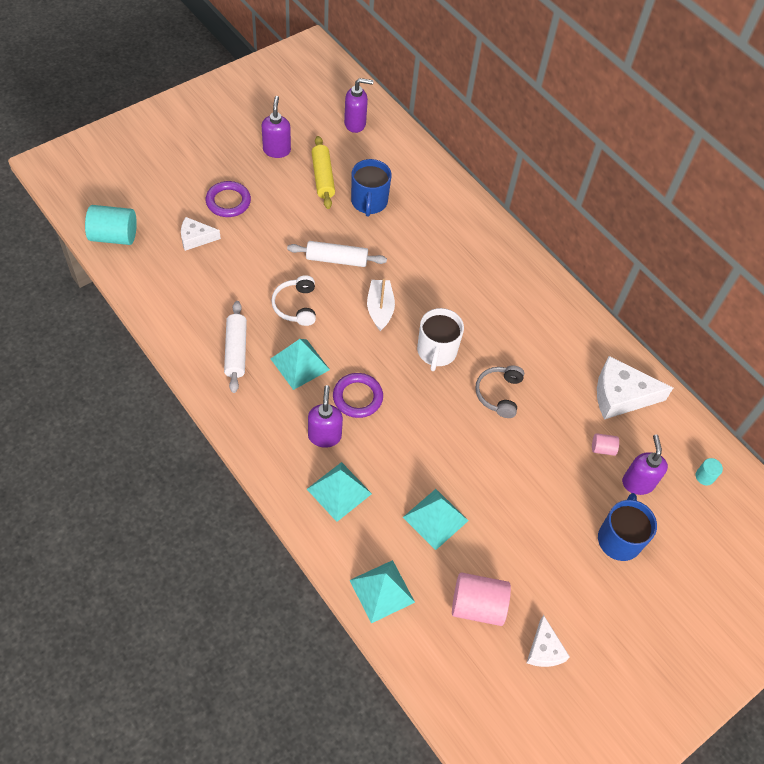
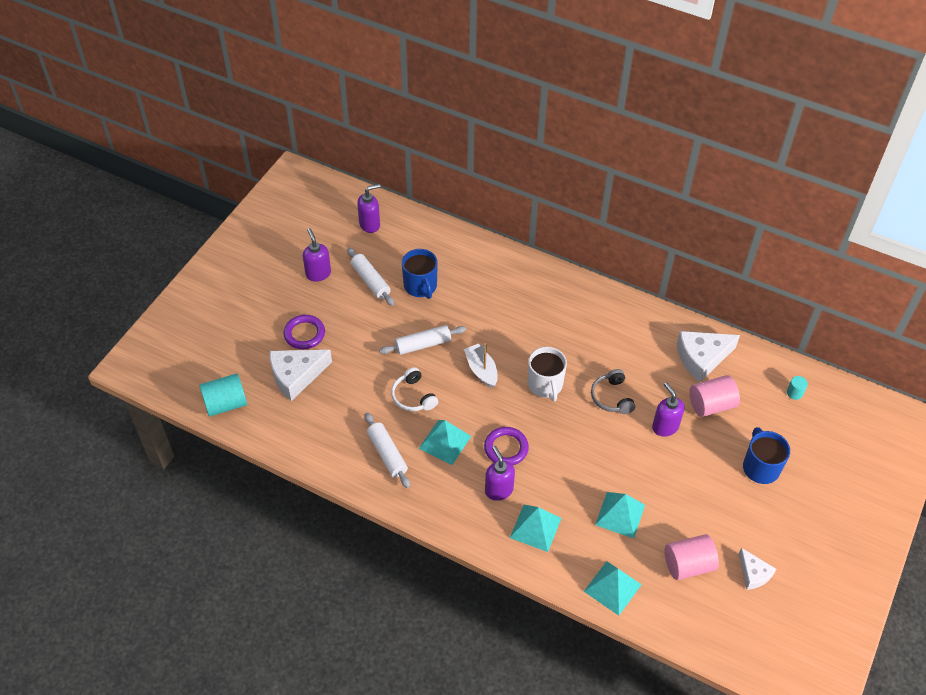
camera: 20 degrees left, 5 degrees down
(196, 238) = (296, 376): white cheese -> white cheese, size x1.71
(323, 177) = (370, 281): yellow rolling pin -> white rolling pin
(602, 448) = (711, 405): pink cylinder -> pink cylinder, size x2.01
(637, 483) = (750, 419): purple soap dispenser -> purple soap dispenser (665, 427)

